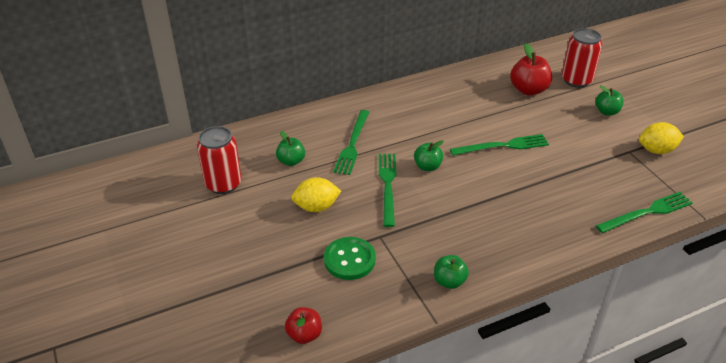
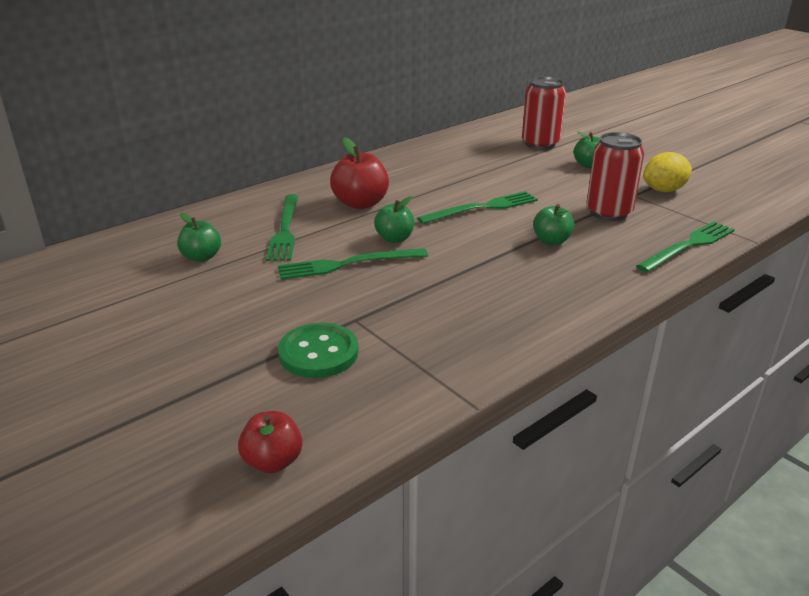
camera: 15 degrees left, 10 degrees down
(223, 184) = (101, 294): red can -> red can (609, 212)
(316, 207) = (251, 300): yellow lemon -> none
(387, 186) = (347, 264): green fork -> green fork turned 90 degrees counterclockwise
(449, 281) = (474, 354): green apple -> green apple (551, 241)
(528, 90) = (489, 157): red apple -> red apple (360, 203)

